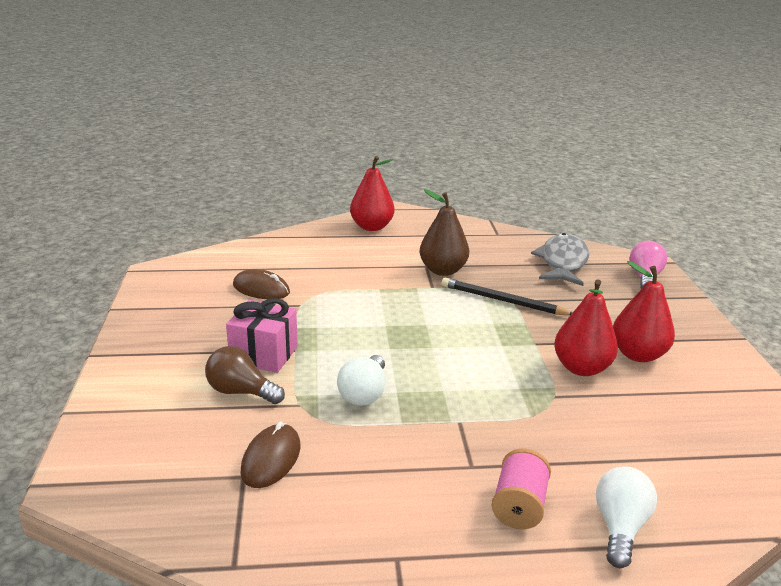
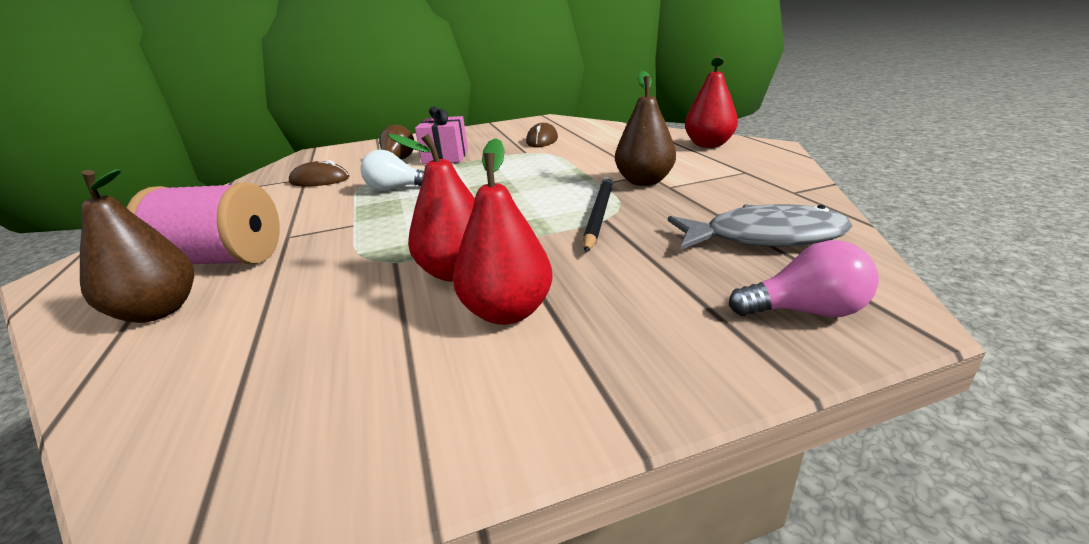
camera: 80 degrees right, 0 degrees up
(519, 506) = (223, 260): pink spool -> pink spool, size x1.69
(619, 527) = (158, 311): white light bulb -> brown pear

